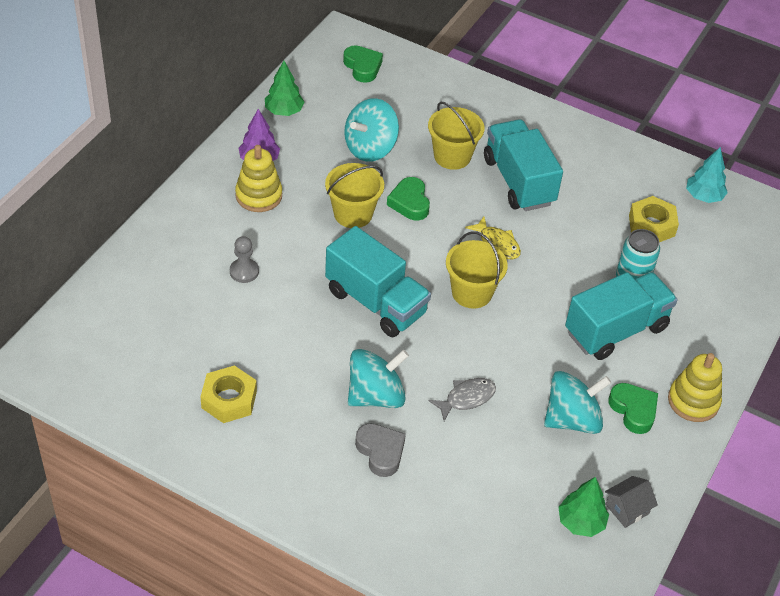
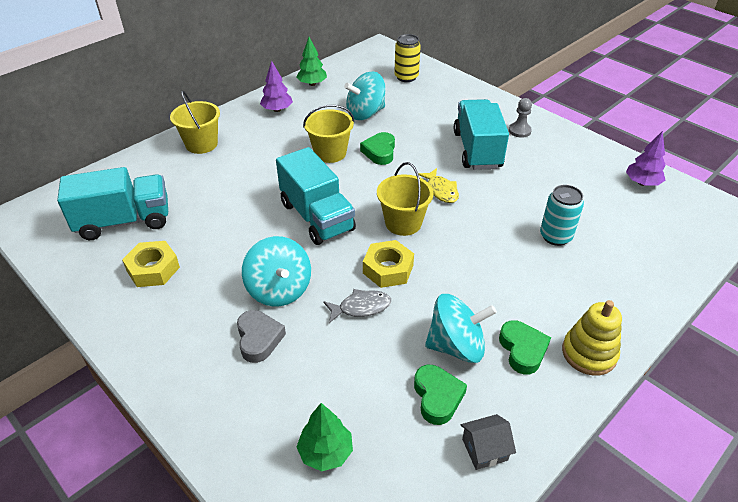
camera: 20 degrees right, 5 degrees down
(244, 271) = (222, 179): grey pawn -> grey pawn (519, 131)
(259, 196) = (263, 131): yellow stacking toy -> none
(362, 67) = (384, 65): green heart -> green heart (437, 397)
(376, 396) = (279, 290): turquoise spinning top -> turquoise spinning top turned 75 degrees clockwise
(397, 82) = (406, 77): none -> yellow can
(452, 156) = (428, 126): yellow bucket -> yellow bucket (201, 144)
(580, 522) = (428, 452): green tree -> green tree (325, 452)
(616, 330) = (527, 275): turquoise truck -> turquoise truck (124, 221)
(651, 225) = (586, 197): yellow nut -> yellow nut (388, 269)
(703, 196) = (642, 183): turquoise tree -> purple tree

